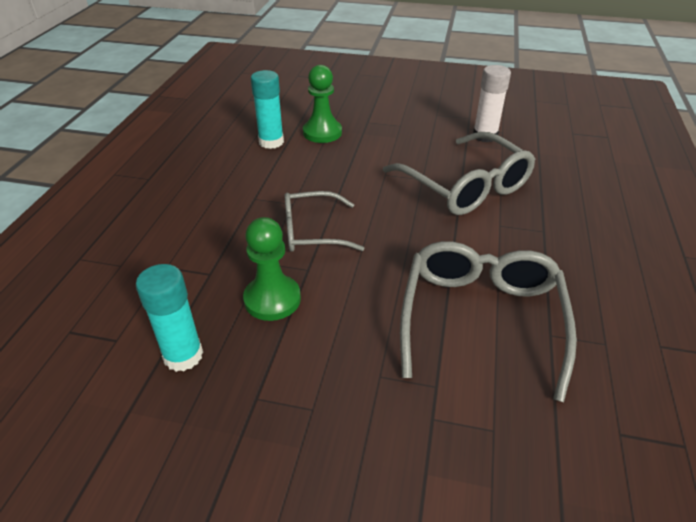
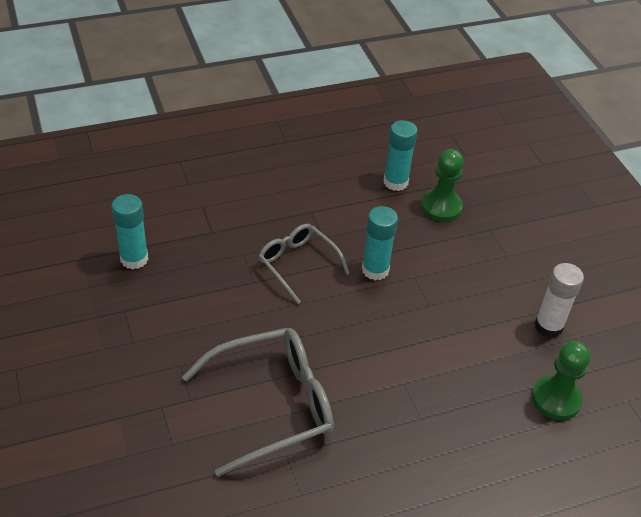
camera: 55 degrees right, 5 degrees up
(272, 299) = (210, 277): green pawn -> green pawn (556, 399)
(360, 190) = (375, 270): none -> turquoise glue stick
(465, 186) = (442, 340): grey glasses -> none

